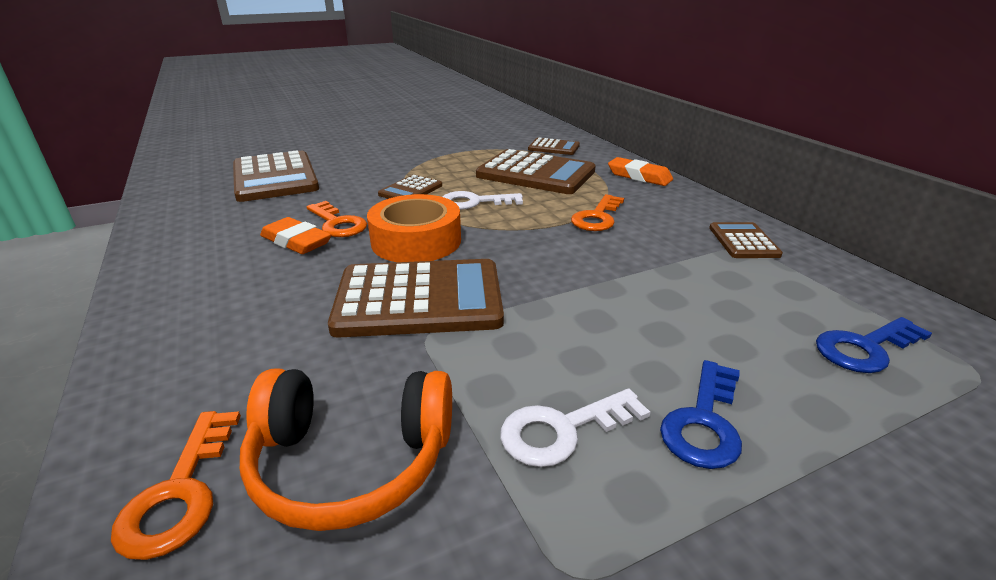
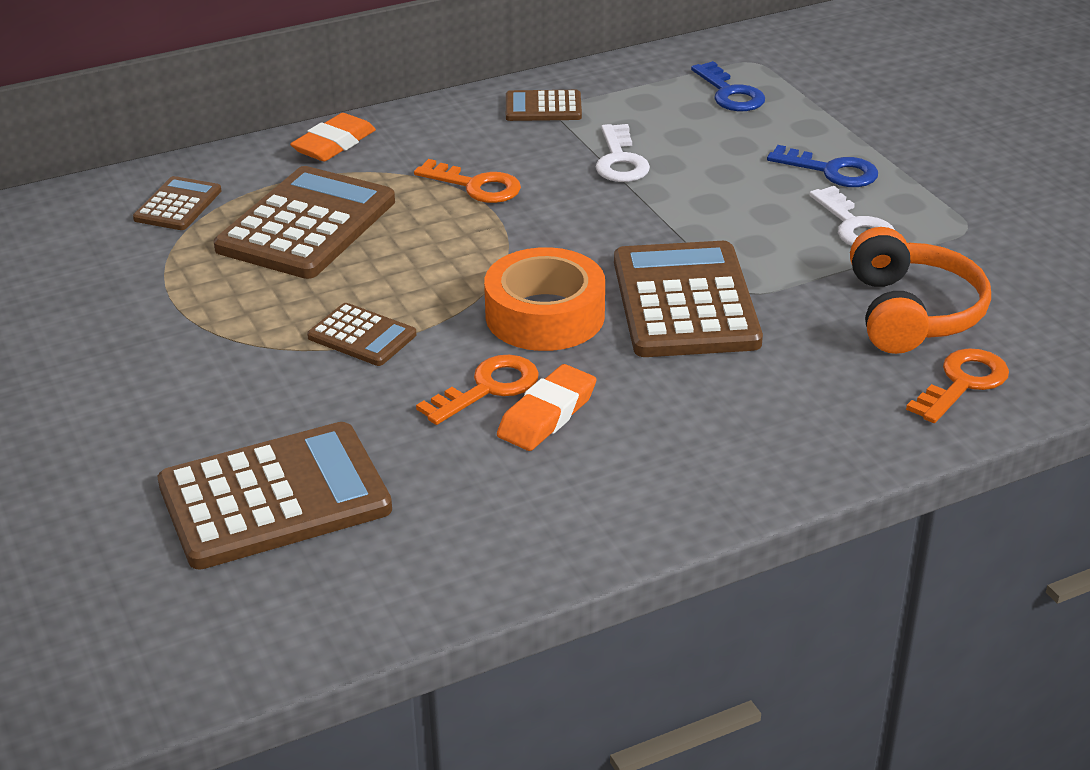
camera: 90 degrees left, 5 degrees up
(180, 492) = (963, 383): orange key -> orange key turned 45 degrees counterclockwise
(474, 202) = (417, 276): white key -> white key (620, 160)

